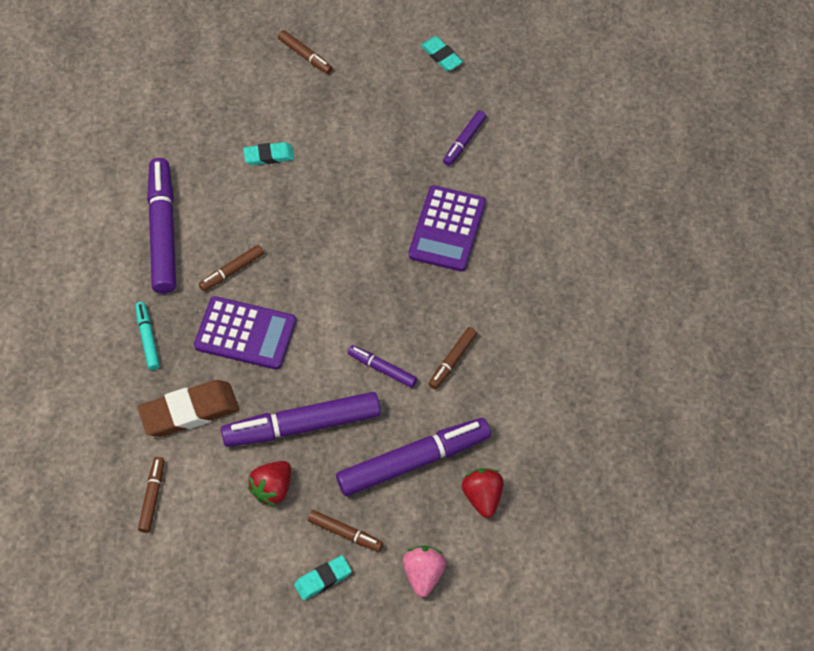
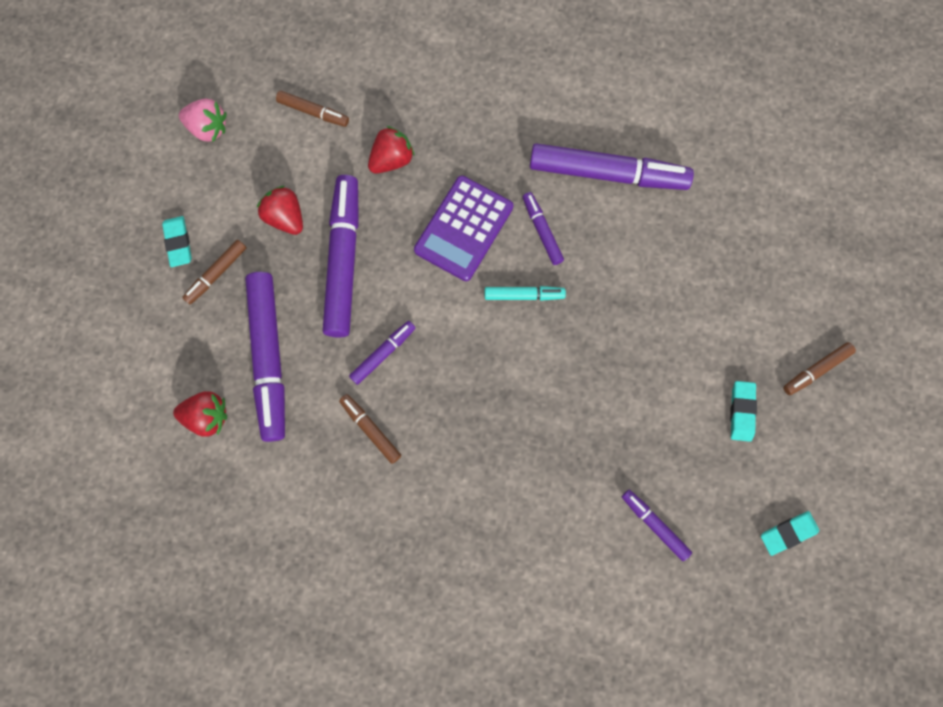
camera: 105 degrees right, 15 degrees up
(148, 338) = (484, 137): turquoise marker -> turquoise marker (524, 295)
(189, 412) = (392, 160): brown eraser -> red strawberry
(232, 271) = (542, 231): brown marker -> purple marker
(269, 156) = (681, 299): turquoise eraser -> turquoise eraser (741, 412)
(423, 574) = (148, 336): pink strawberry -> pink strawberry (208, 128)
(447, 229) = (537, 470): purple calculator -> none

